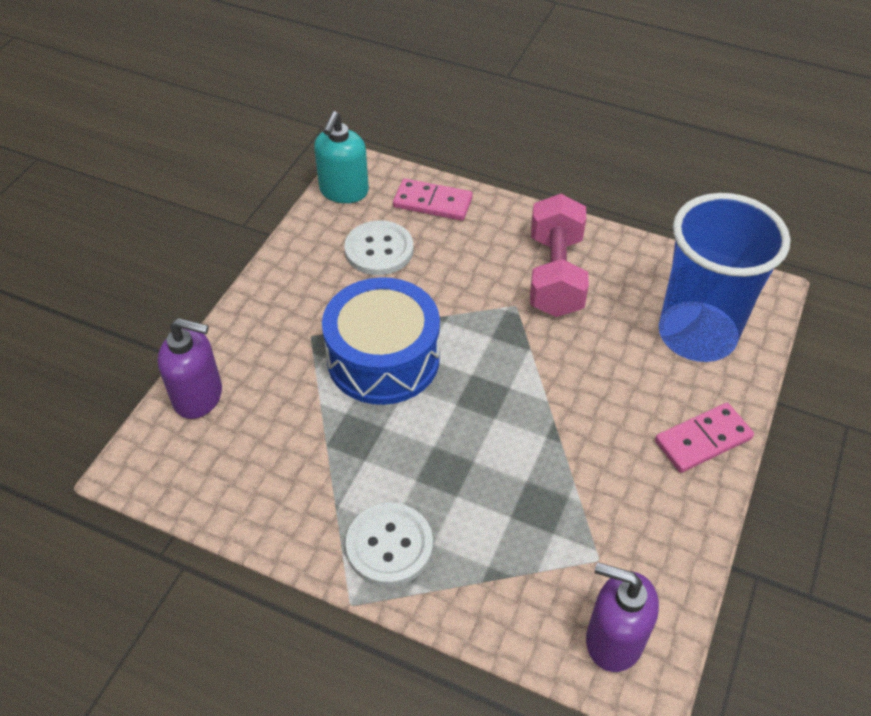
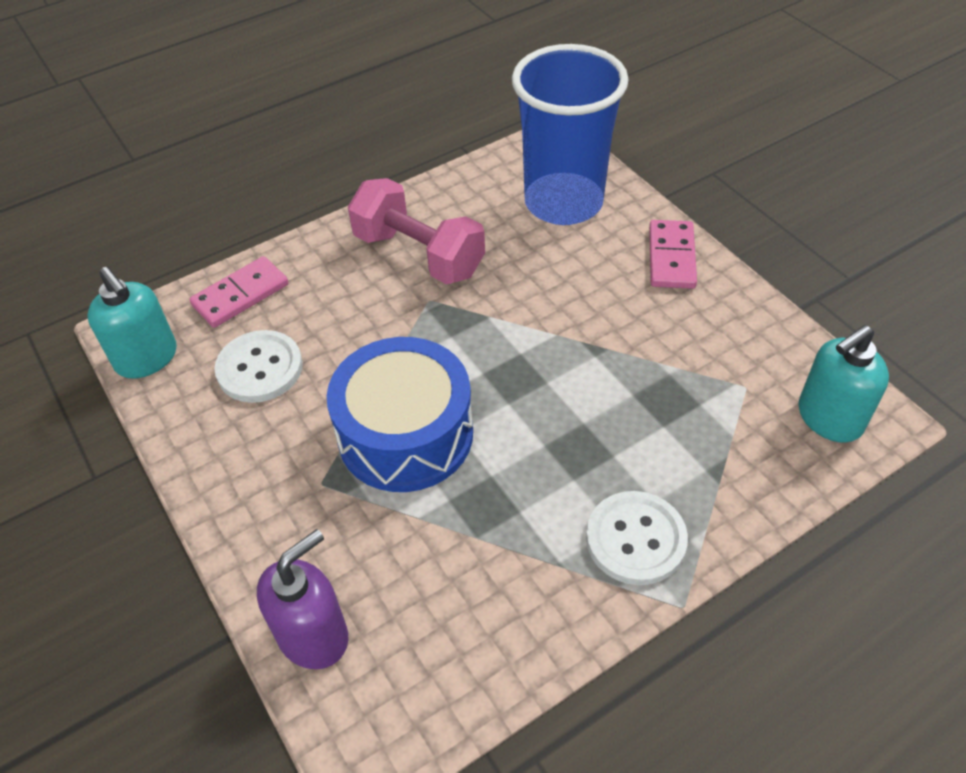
camera: 55 degrees left, 0 degrees up
(613, 639) = (829, 418): purple soap dispenser -> turquoise soap dispenser

